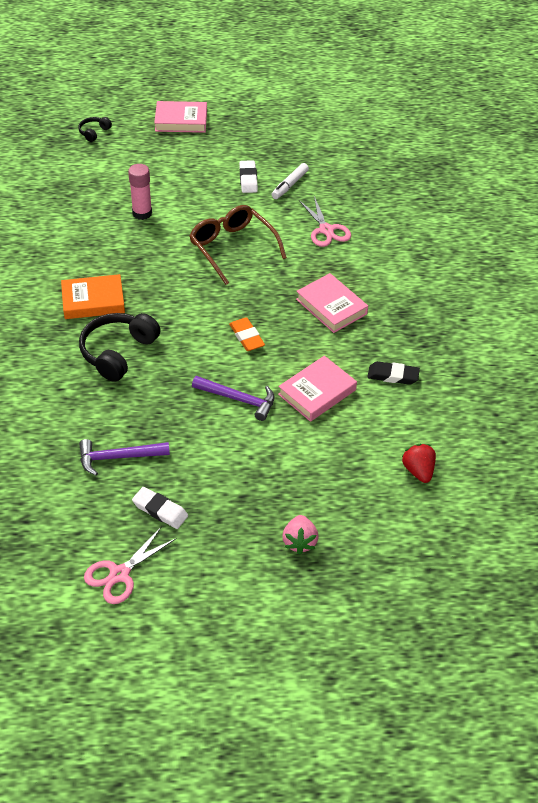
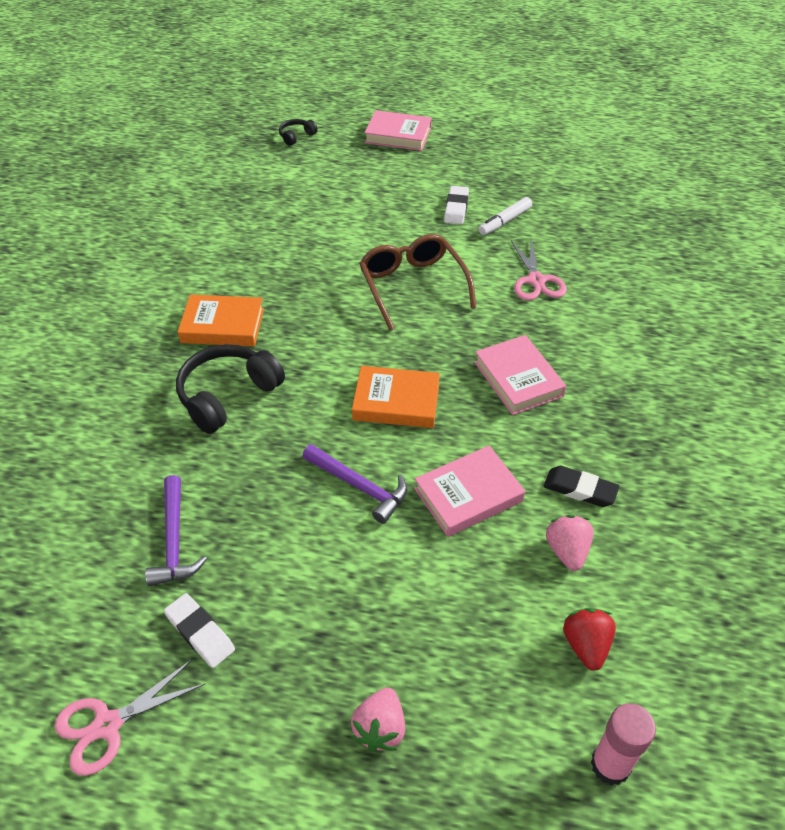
camera: 15 degrees right, 0 degrees up
(118, 457) = (174, 541): purple hammer -> purple hammer turned 105 degrees counterclockwise
(142, 213) = (318, 230): pink glue stick -> pink glue stick (610, 765)
(246, 337) = (396, 402): orange eraser -> orange book
(393, 416) = (567, 551): none -> pink strawberry

